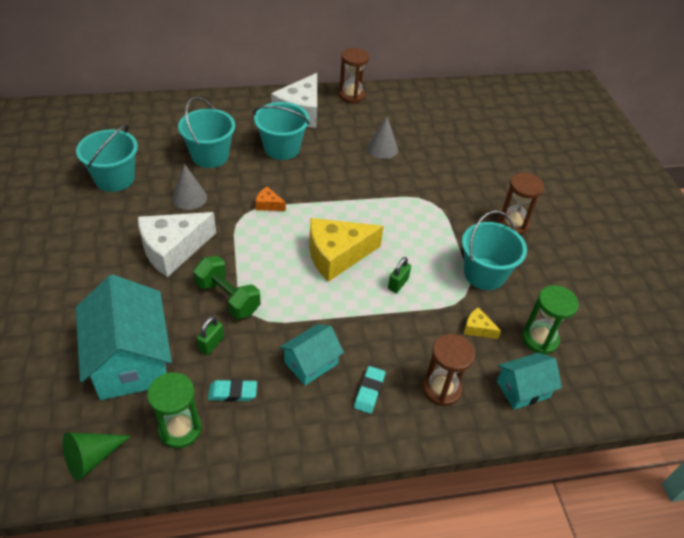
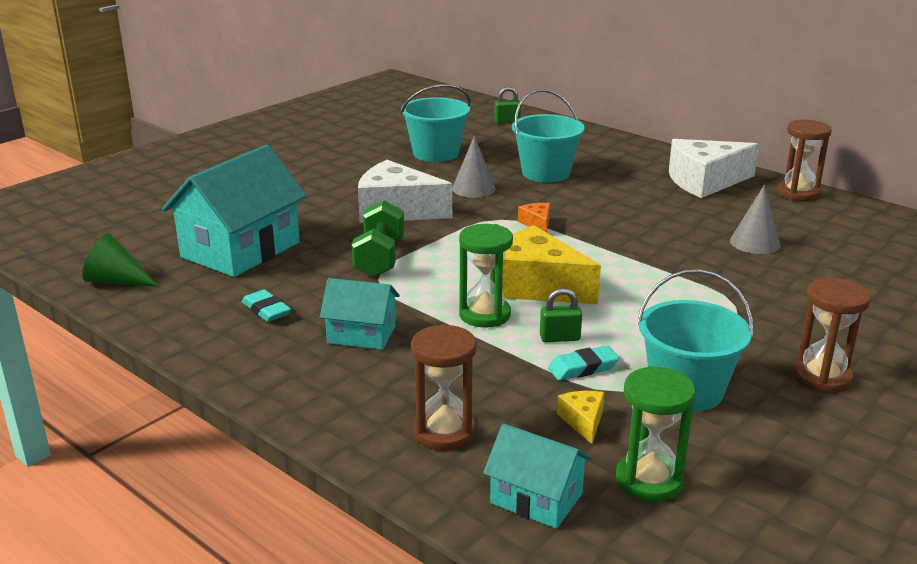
camera: 55 degrees right, 20 degrees down
(180, 429) = (192, 304): green hourglass -> green hourglass (484, 315)
(211, 344) = (310, 275): green padlock -> green padlock (507, 122)
(282, 148) = (630, 196): turquoise bucket -> none
(369, 391) = (372, 384): turquoise eraser -> turquoise eraser (583, 368)

